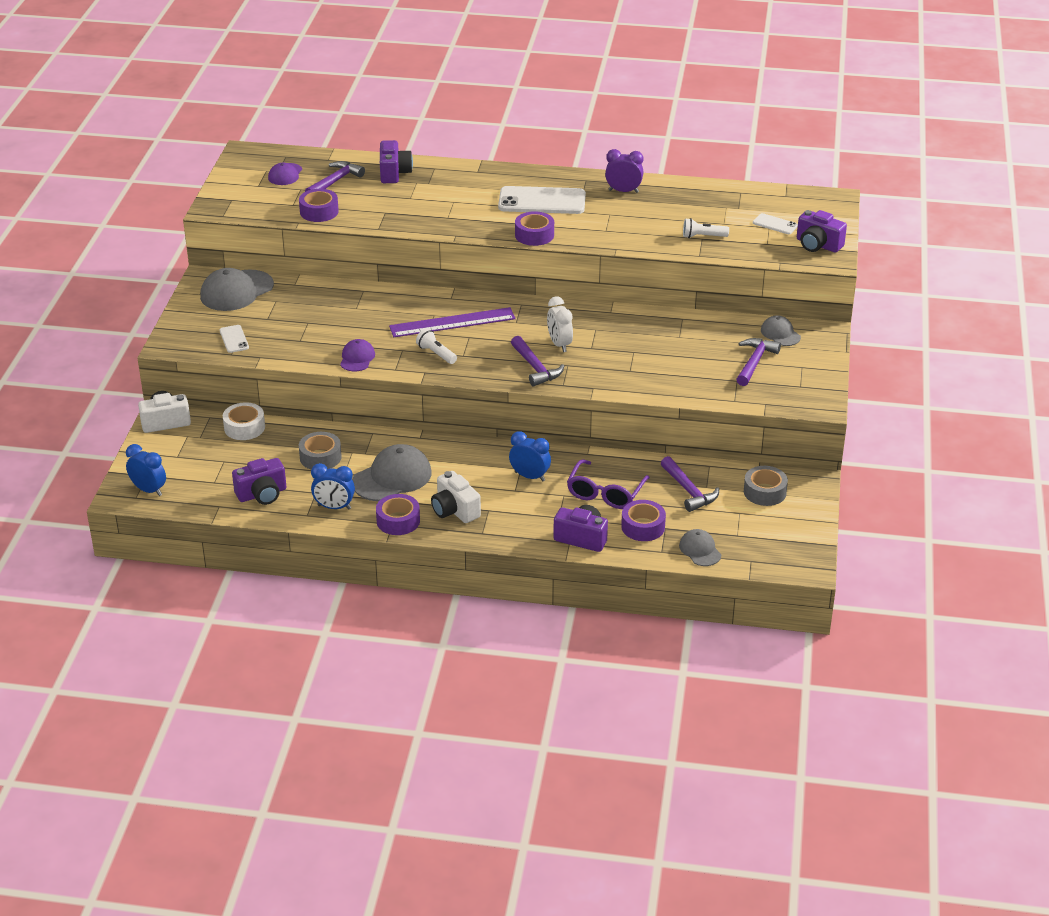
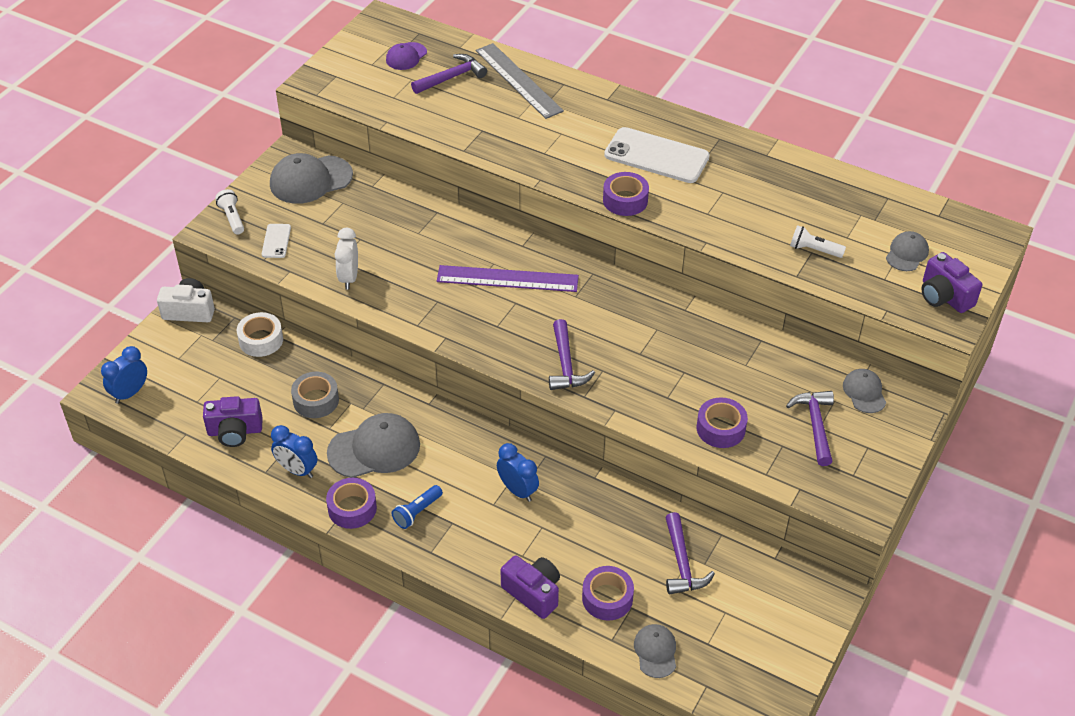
camera: 20 degrees right, 10 degrees up
(149, 490) = (130, 393): blue clock -> blue clock turned 105 degrees counterclockwise
(319, 212) = (415, 113): purple tape -> purple tape (720, 428)
(357, 358) = (385, 299): purple cap -> none
(394, 173) = (518, 80): purple camera -> grey ruler
(436, 354) = (470, 316): white flashlight -> white flashlight (232, 218)
(454, 510) = (417, 512): white camera -> blue flashlight
(559, 344) = (607, 339): white clock -> white clock (349, 278)
(605, 493) = (588, 538): purple glasses -> none
(623, 191) = (754, 164): purple clock -> none
(754, 362) = (815, 425): purple hammer -> purple hammer turned 45 degrees counterclockwise
(764, 492) = (767, 591): grey tape -> none
(775, 224) = (907, 253): white phone -> grey cap

